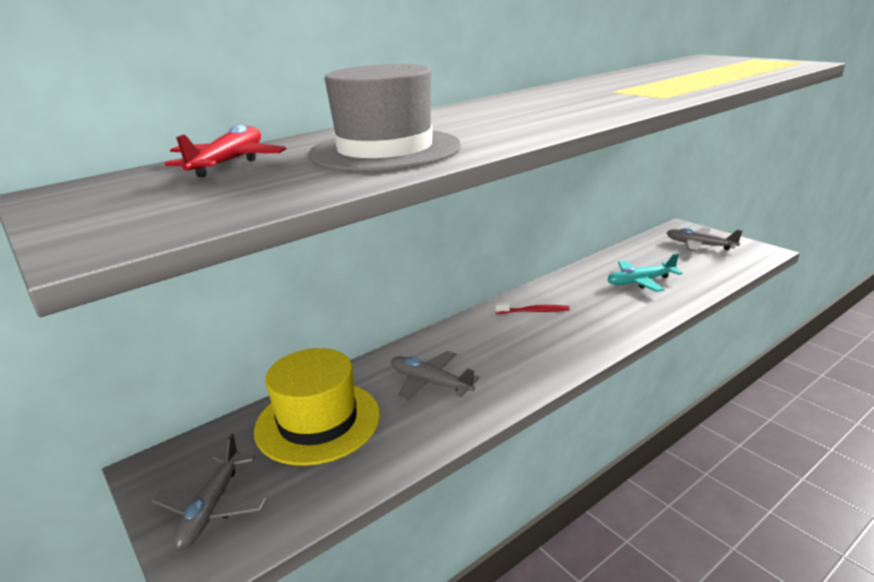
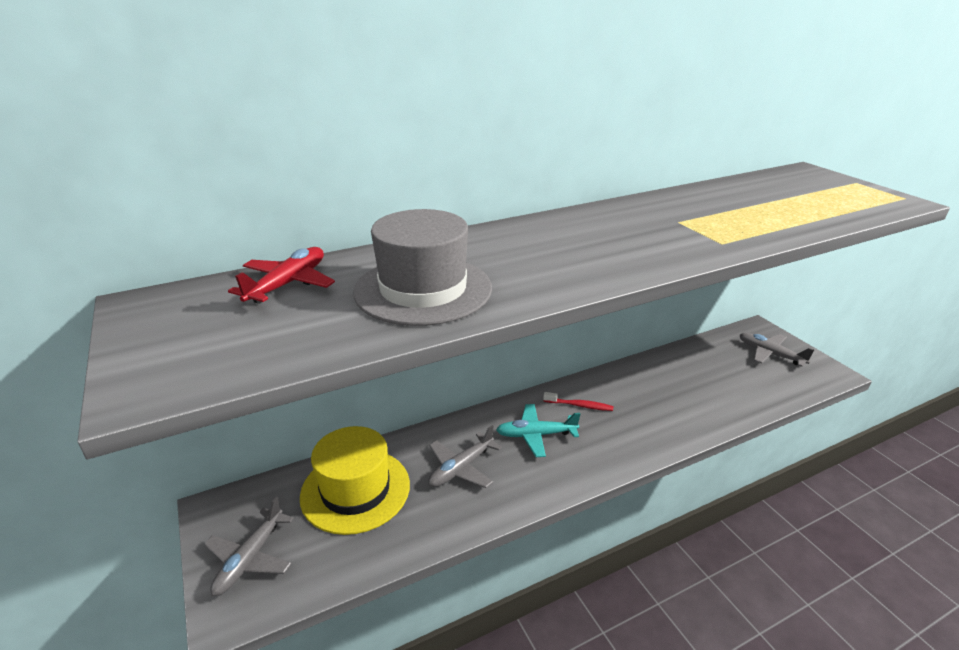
camera: 10 degrees right, 5 degrees up
(430, 383) = (461, 468): grey plane -> grey plane turned 90 degrees counterclockwise
(640, 282) = (693, 389): turquoise plane -> turquoise plane (536, 435)

